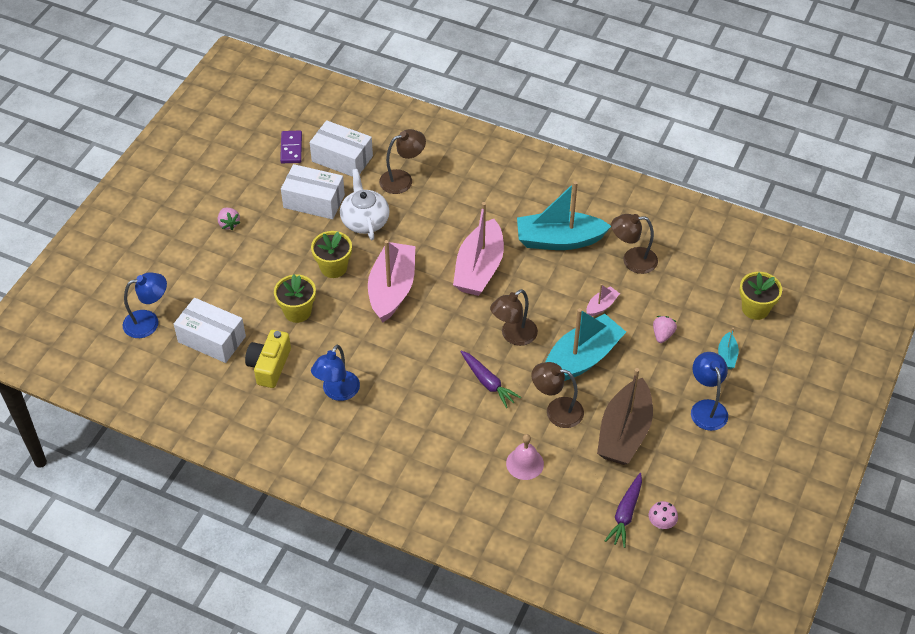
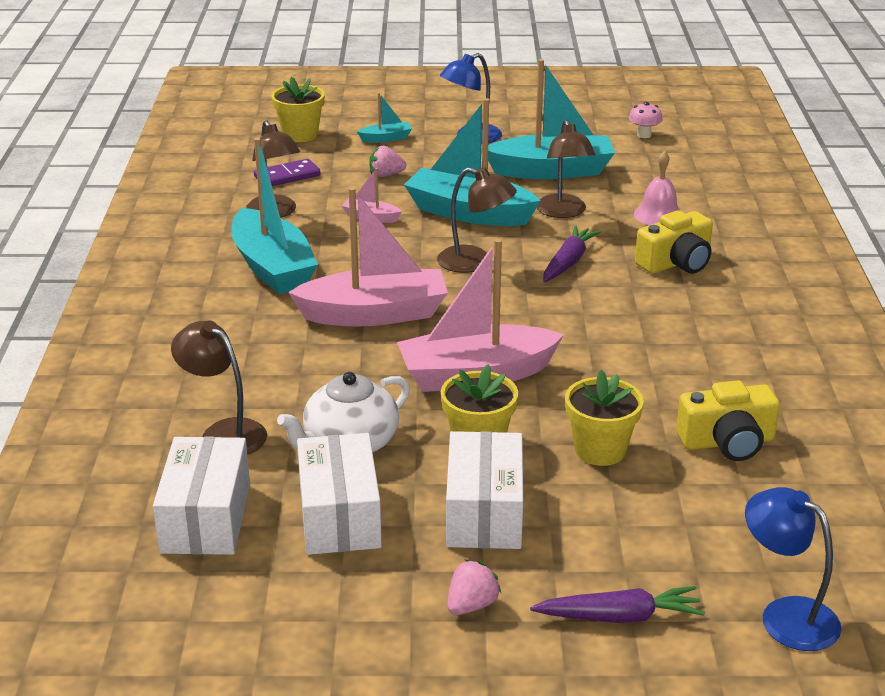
camera: 115 degrees left, 20 degrees down
(212, 339) = (742, 521): white box -> white box (484, 512)
(291, 148) = (210, 596): purple domino -> purple domino (287, 176)
(337, 392) = (705, 367): blue lamp -> none
(456, 439) = (676, 263): none -> yellow camera
(624, 433) = (552, 171): brown boat -> turquoise boat
(625, 514) = (655, 153): purple carrot -> purple carrot (619, 617)

